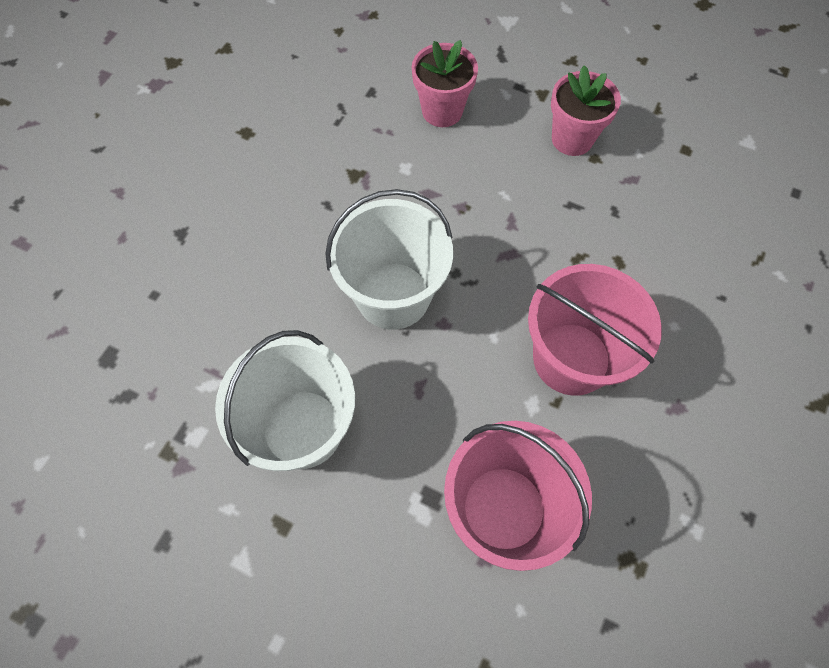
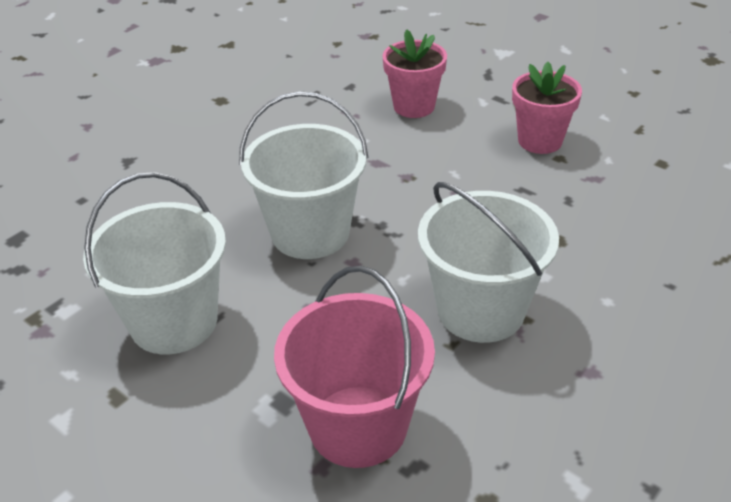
camera: 15 degrees right, 25 degrees down
(571, 358) = (481, 310): pink bucket -> white bucket

